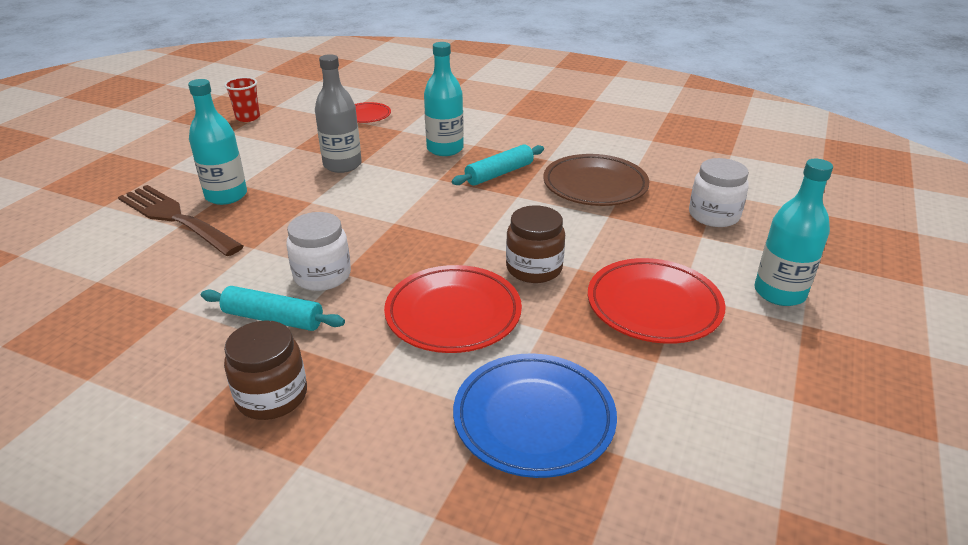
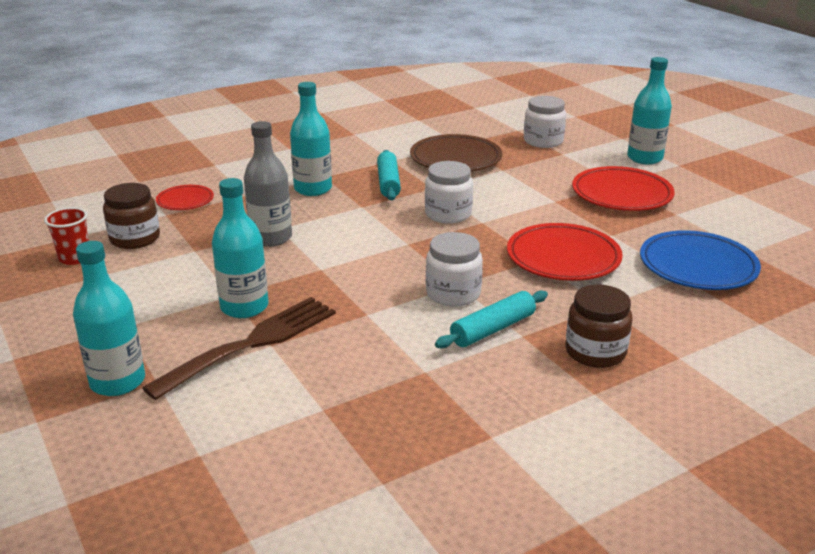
camera: 55 degrees left, 5 degrees down
(98, 193) = (118, 382): none -> turquoise bottle
(175, 218) = (252, 343): brown fork -> brown fork turned 150 degrees clockwise
(473, 221) = (448, 214): none -> white jar
(534, 268) = (538, 214): brown jar -> brown jar (135, 238)

